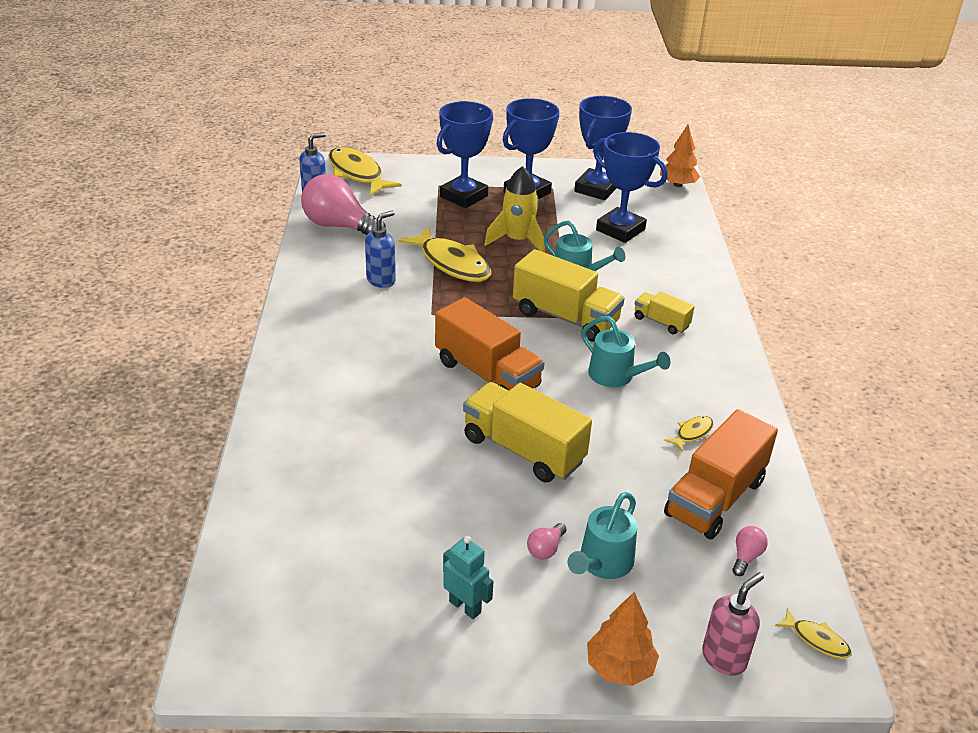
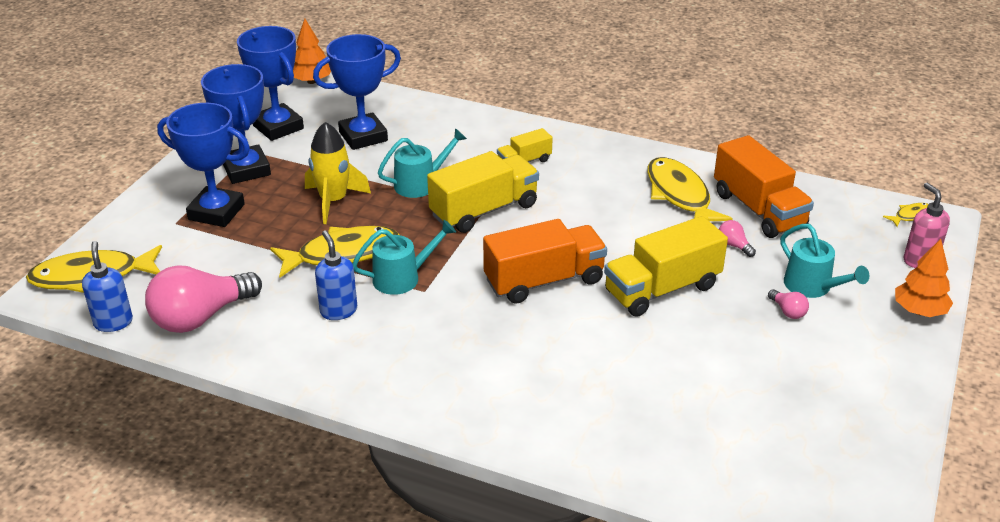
camera: 65 degrees left, 0 degrees up
(464, 196) = (216, 212): blue trophy -> blue trophy turned 45 degrees counterclockwise
(465, 607) = (840, 373): turquoise robot -> none
(616, 376) = (587, 209): turquoise watering can -> turquoise watering can (403, 277)
(692, 433) = (679, 195): yellow fish -> yellow fish, size x2.24
(746, 557) = (825, 217): pink light bulb -> pink light bulb (734, 245)

